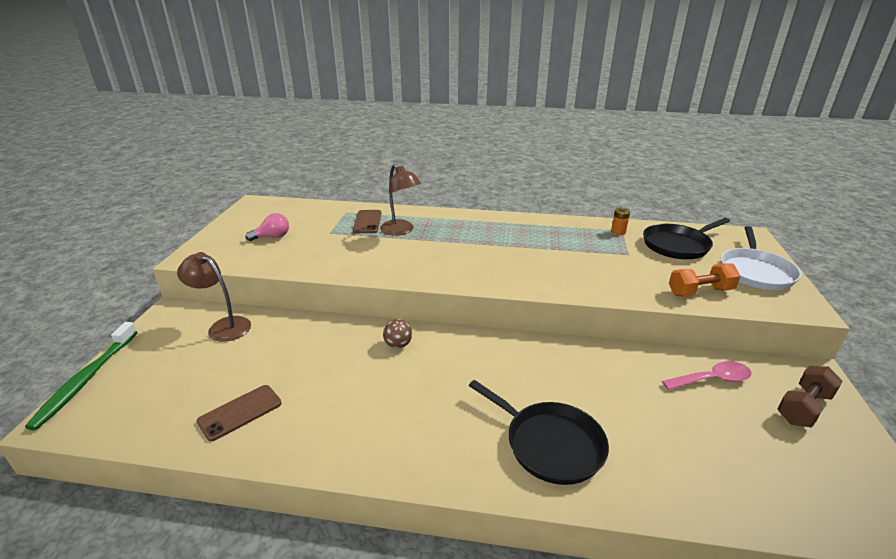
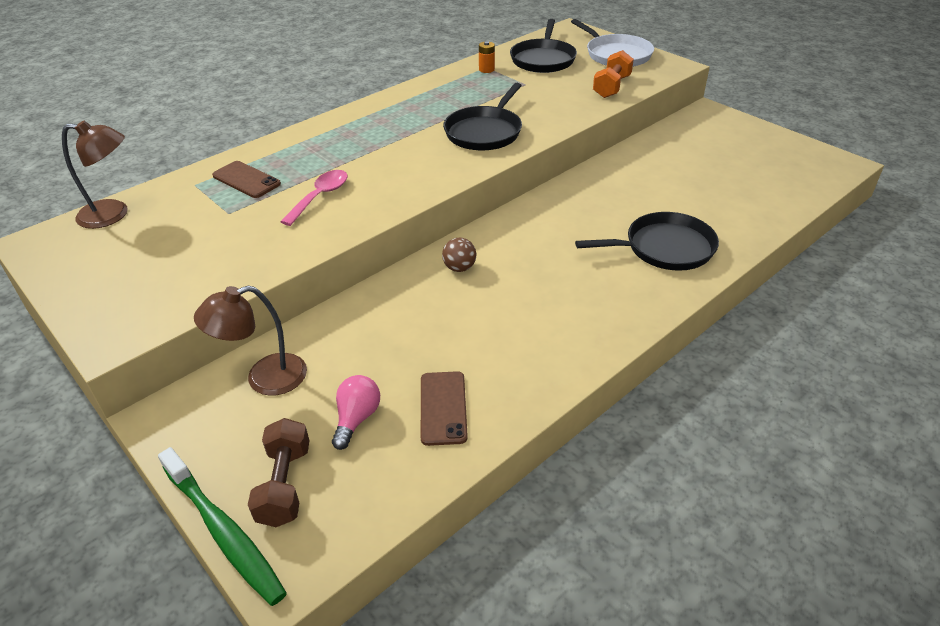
camera: 50 degrees left, 10 degrees up
(272, 237) = (168, 256): pink light bulb -> pink light bulb (357, 418)
(401, 231) = (303, 168): brown lamp -> brown lamp (113, 214)
(535, 268) = (485, 132): none -> black pan
(712, 379) = (674, 149): pink spoon -> pink spoon (320, 197)
(803, 408) = (731, 135): brown dumbbell -> brown dumbbell (285, 485)

